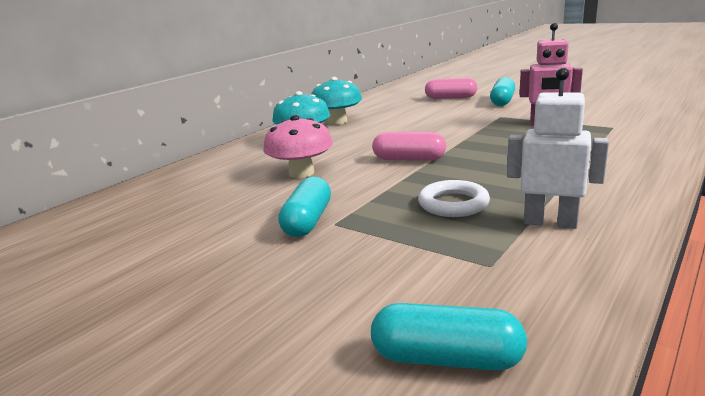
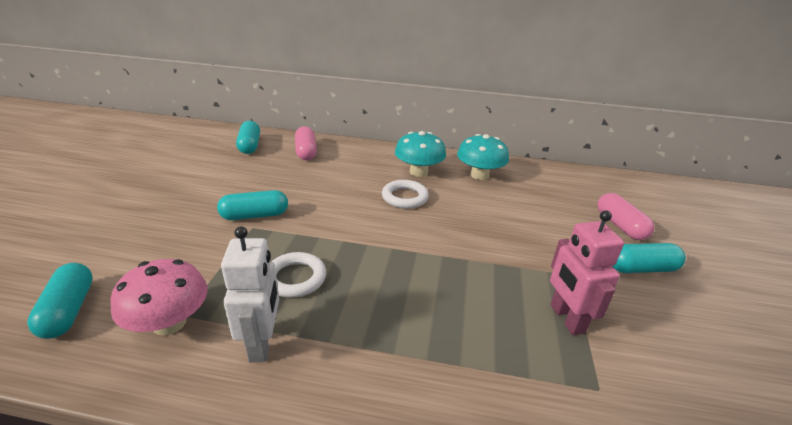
camera: 60 degrees right, 10 degrees up
(99, 221) = (250, 146): none -> turquoise capsule
(301, 173) = (343, 190): pink mushroom -> pink mushroom (169, 323)
(346, 150) = (404, 197): none -> white ring
(409, 159) = (394, 235): pink capsule -> pink capsule (306, 152)

